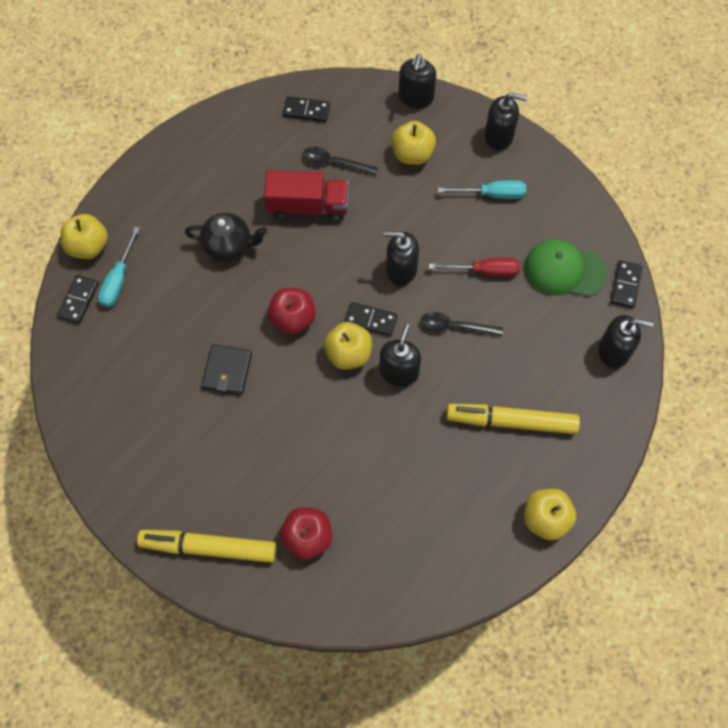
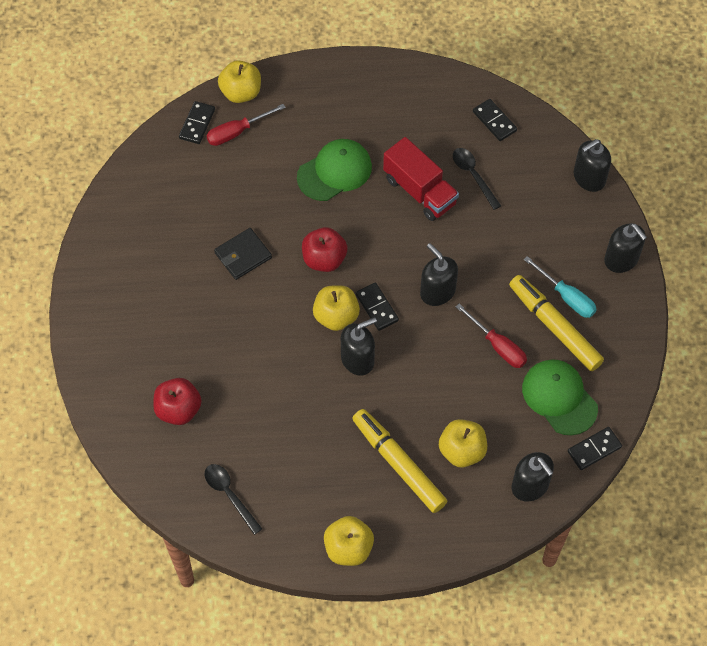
camera: 45 degrees right, 5 degrees down
(78, 300) = (197, 124): black domino -> black domino turned 45 degrees counterclockwise
(118, 280) = (237, 132): turquoise screwdriver -> red screwdriver
(208, 547) = (111, 357): yellow marker -> yellow marker (554, 326)
(229, 246) = (335, 172): black teapot -> green cap
(412, 154) = (538, 217): yellow apple -> yellow apple (462, 451)
(455, 327) = (431, 365): black spoon -> black spoon (229, 495)

